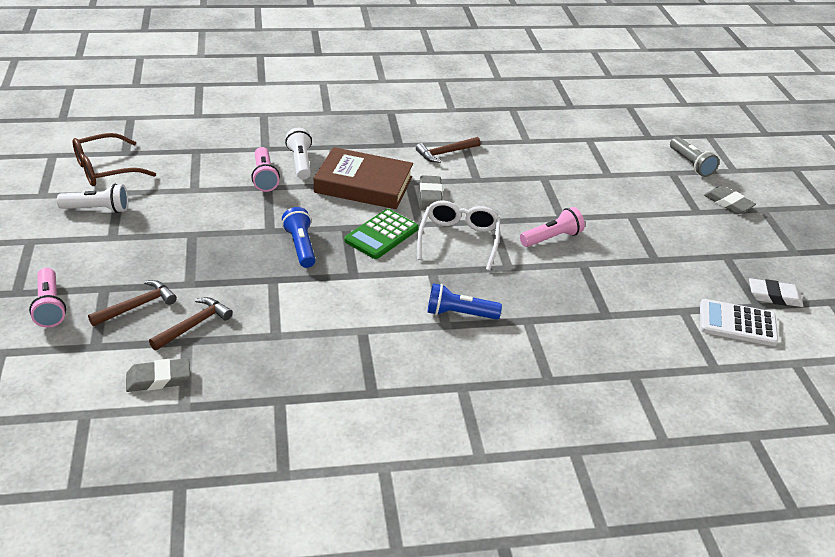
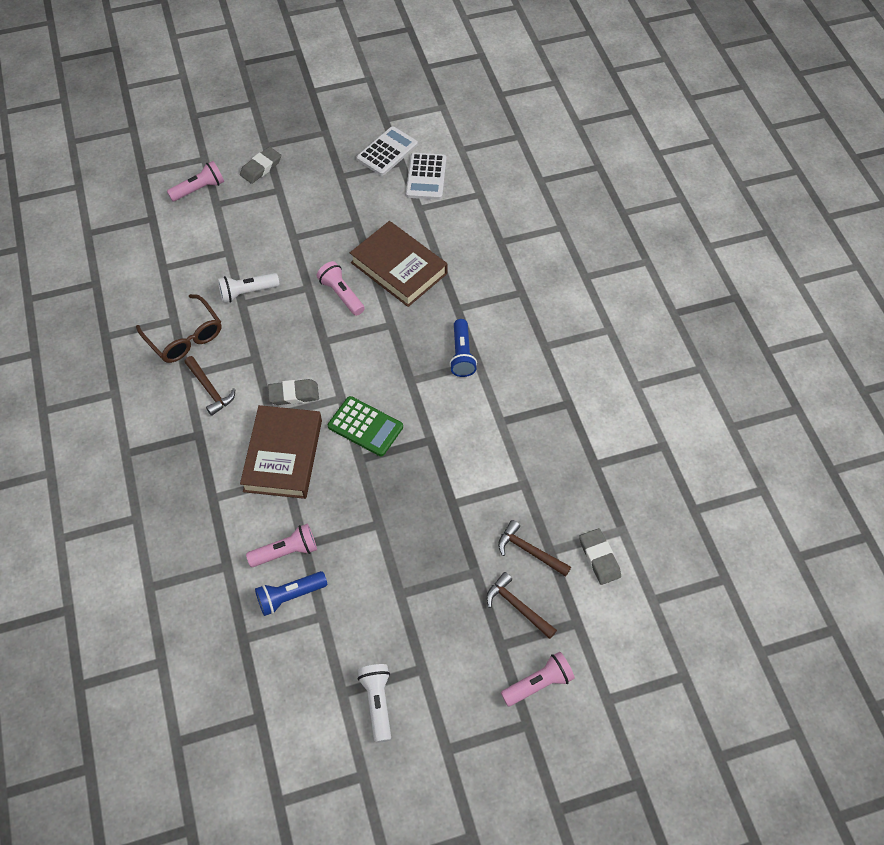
camera: 95 degrees left, 20 degrees up
(105, 169) = (299, 725): brown glasses -> brown glasses (185, 337)
(300, 162) = (251, 523): white flashlight -> white flashlight (247, 292)
(300, 246) = (398, 491): blue flashlight -> blue flashlight (290, 596)
(459, 239) = (359, 364): white glasses -> none
(588, 282) = (399, 268): none -> brown book
(690, 164) = (199, 189): grey flashlight -> pink flashlight
(774, 296) = (387, 152): white eraser -> white calculator

